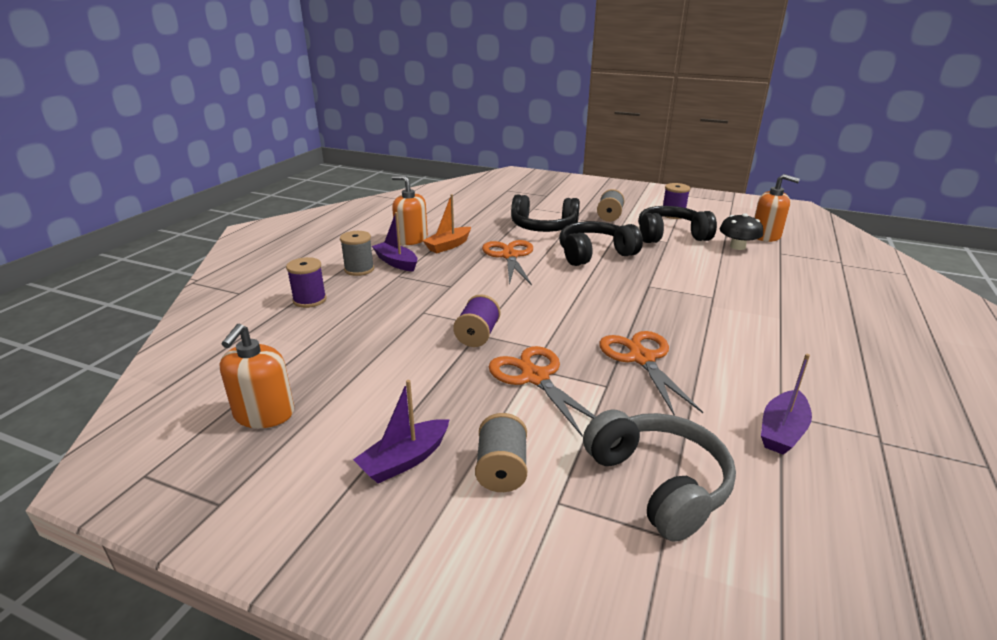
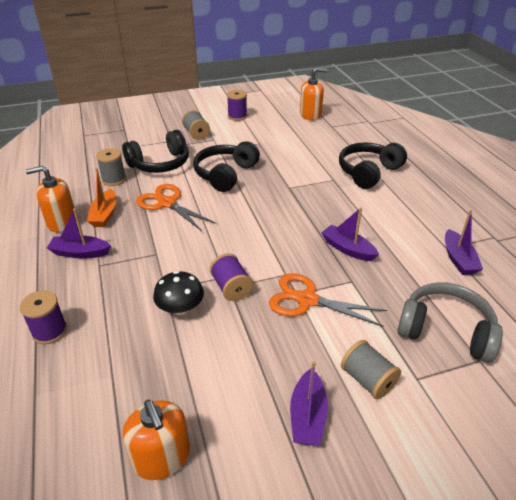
camera: 40 degrees left, 10 degrees up
(359, 269) = (54, 276): grey spool -> grey spool (114, 179)
(641, 358) = (347, 249): orange scissors -> purple boat
(670, 236) = (256, 137): black headphones -> black headphones (368, 172)
(737, 246) = (304, 130): black mushroom -> black mushroom (180, 308)

